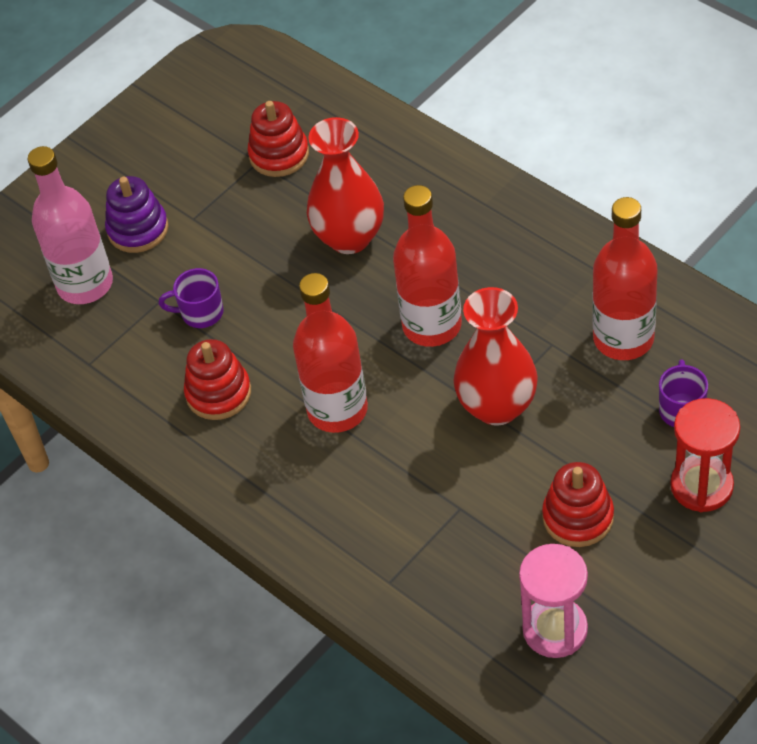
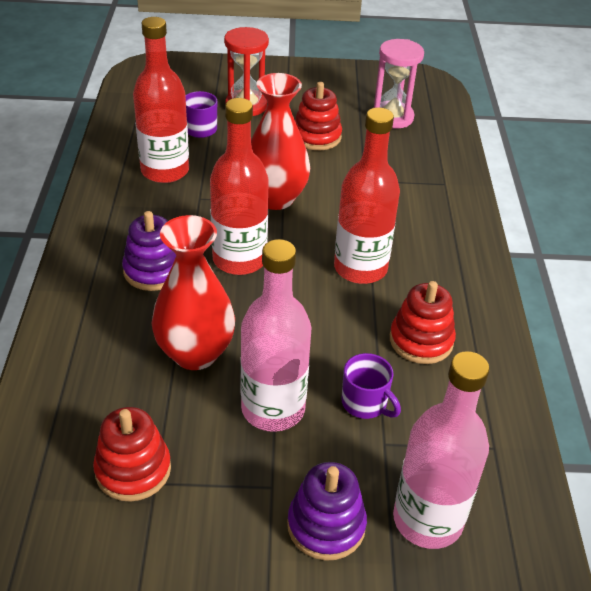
camera: 140 degrees left, 10 degrees down
(252, 255) = (273, 409): none -> pink bottle
(472, 257) = (153, 270): none -> purple stacking toy

